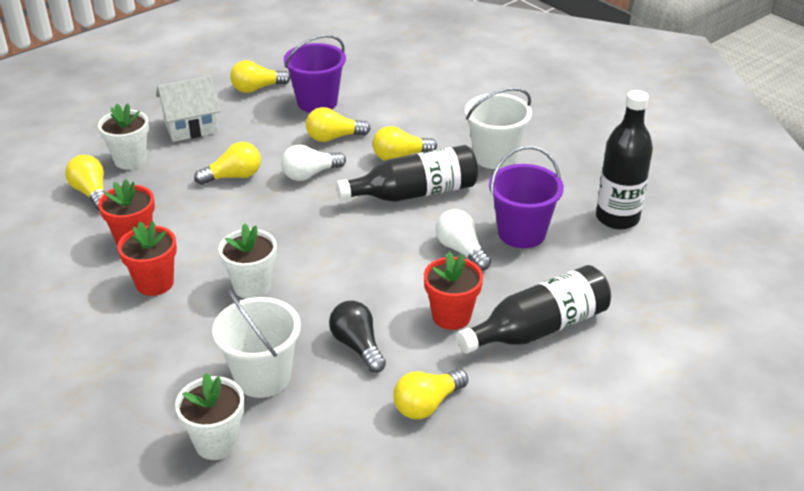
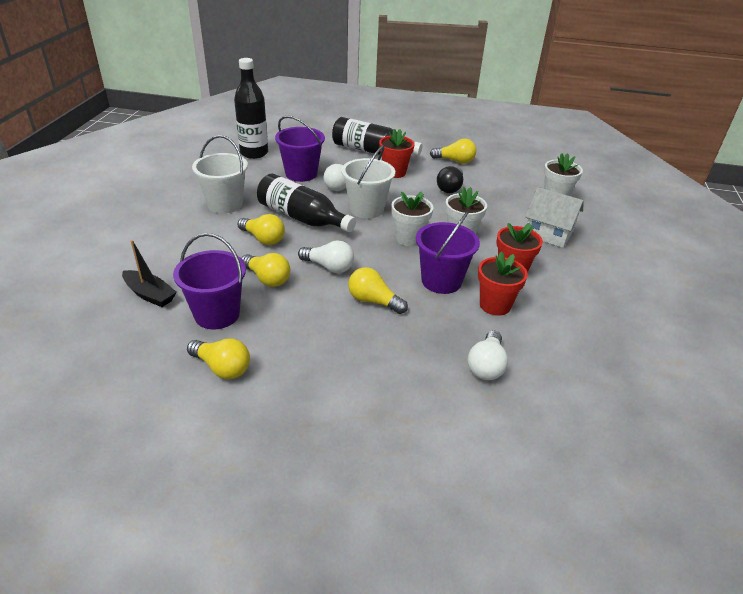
camera: 130 degrees left, 0 degrees up
(92, 193) = (486, 366): yellow light bulb -> white light bulb
(130, 160) = (422, 375): white flower pot -> white flower pot (409, 238)
(191, 126) = (333, 371): white house -> white house (548, 233)
(205, 228) = (441, 281): none -> purple bucket
(262, 377) = (507, 203): white bucket -> white bucket (366, 209)
(379, 83) = (150, 294): none -> black boat

